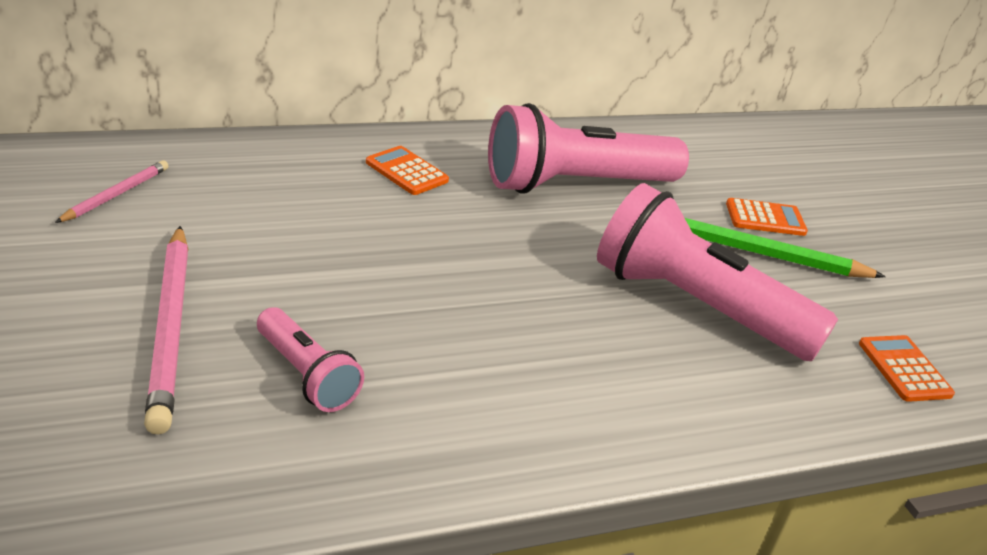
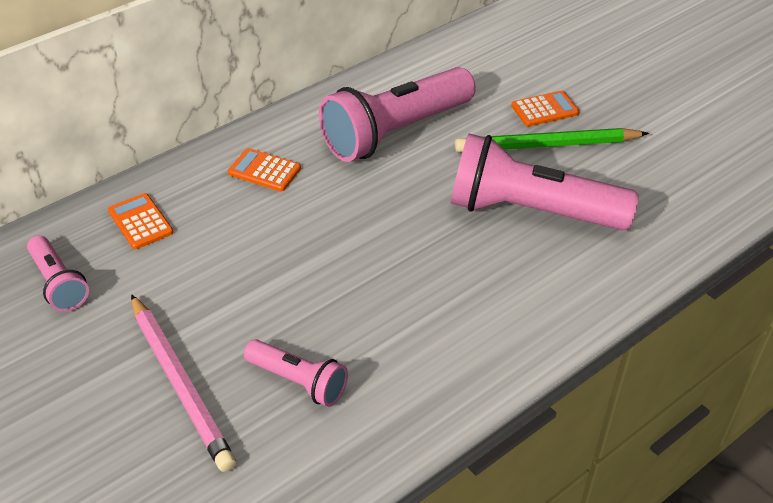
camera: 15 degrees left, 10 degrees up
(116, 195) = (59, 283): pink pencil -> pink flashlight
(904, 369) = (687, 208): orange calculator -> orange calculator (140, 222)

